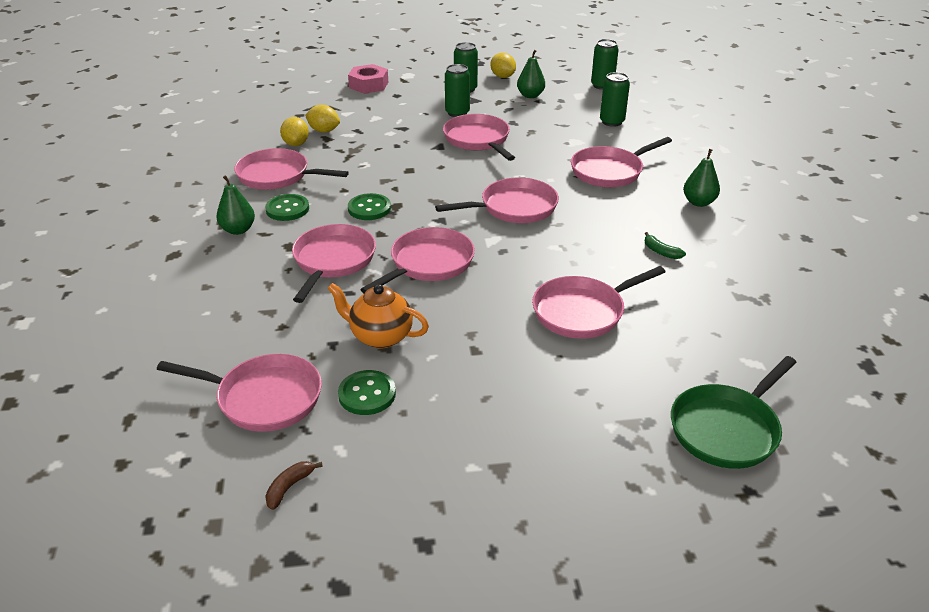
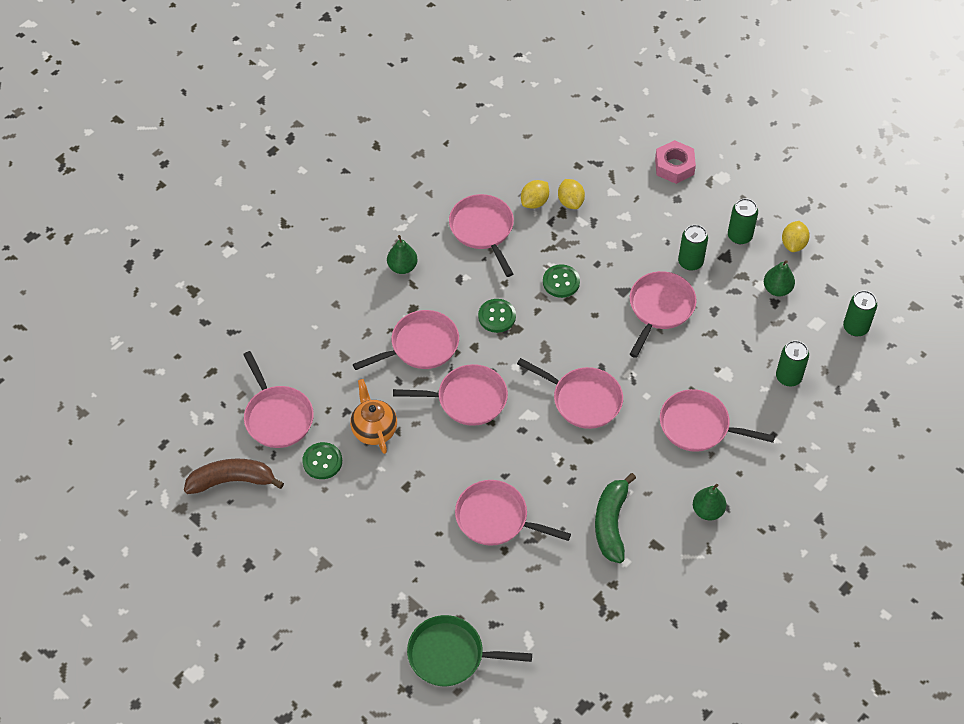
camera: 50 degrees right, 20 degrees up
(287, 209) = (450, 272): green button -> green button (561, 282)
(289, 487) = (232, 481): brown banana -> brown banana, size x2.23
(661, 252) = (611, 523): green banana -> green banana, size x2.23

